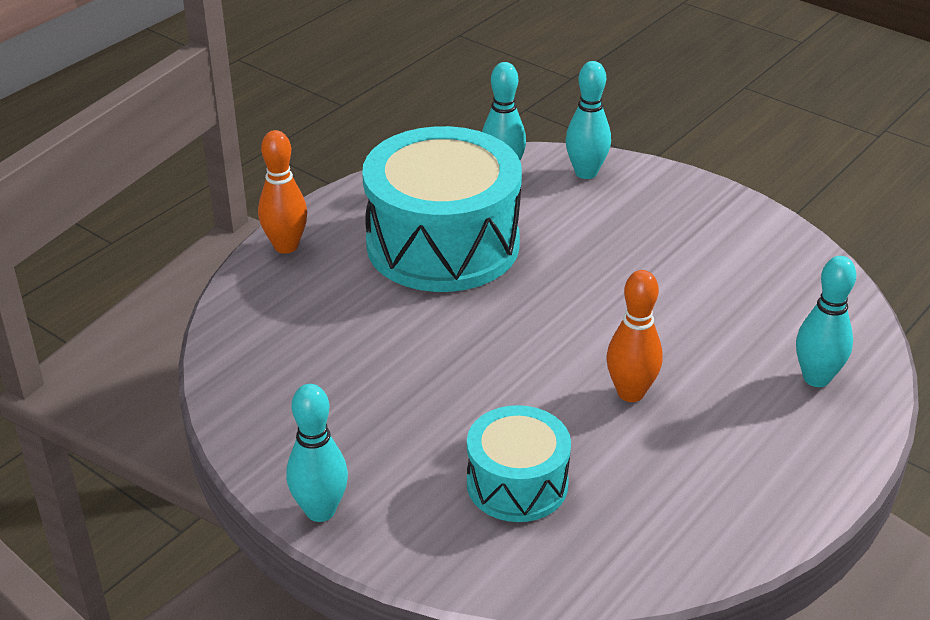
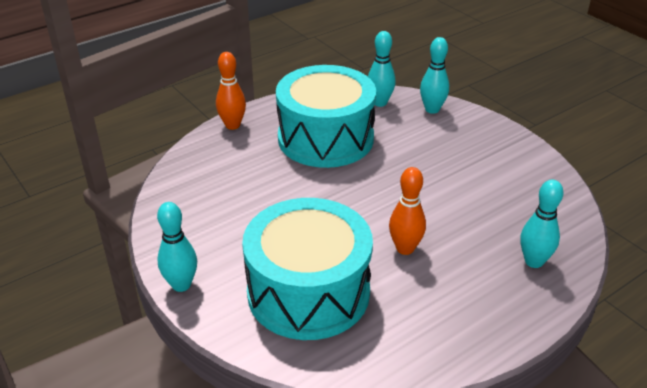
camera: 15 degrees right, 0 degrees up
(517, 484) = (308, 292): turquoise drum -> turquoise drum, size x1.84

